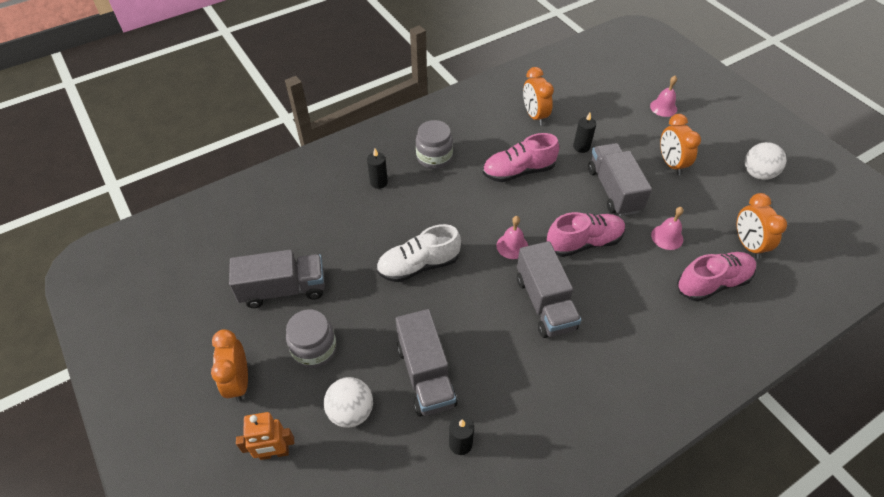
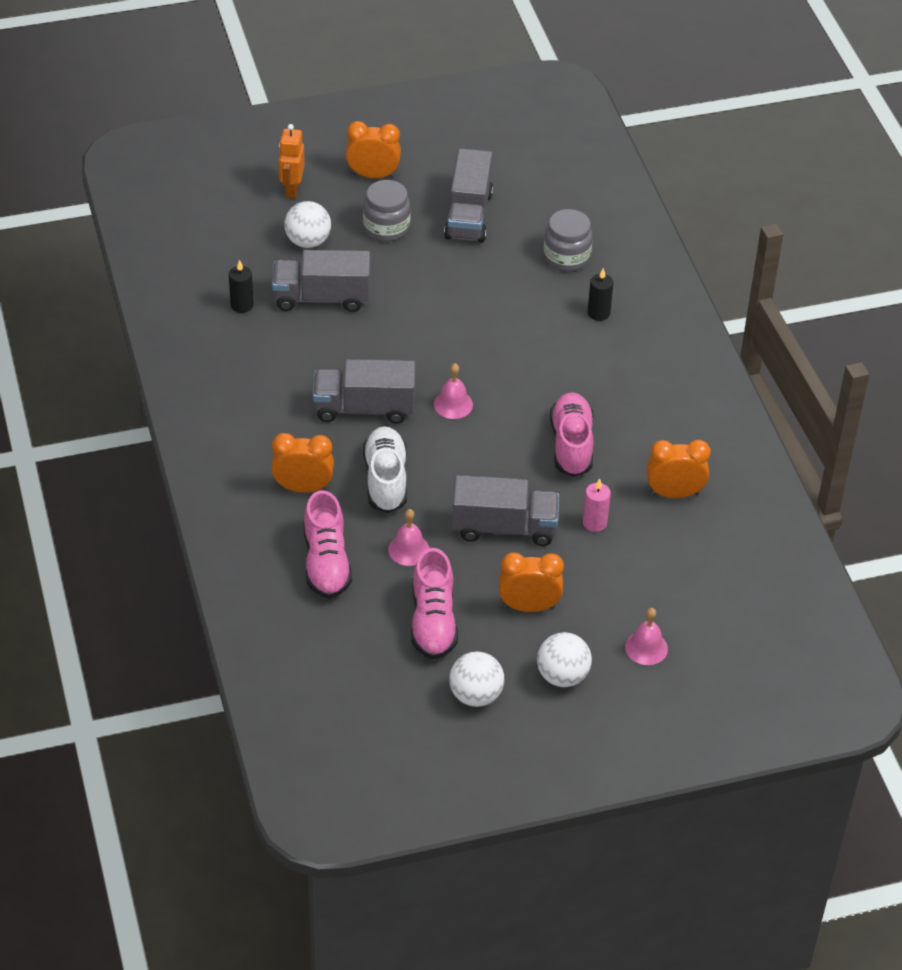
camera: 105 degrees right, 5 degrees down
(418, 265) = (457, 321): white shoe -> white shoe (385, 480)
(434, 157) = (625, 371): grey jar -> grey jar (566, 257)
(581, 147) = (594, 523): black candle -> pink candle
(584, 242) = (432, 469): pink shoe -> pink shoe (433, 622)
(711, 138) = (562, 676): none -> white ball
(747, 244) = (365, 623): orange clock -> orange clock (303, 488)

